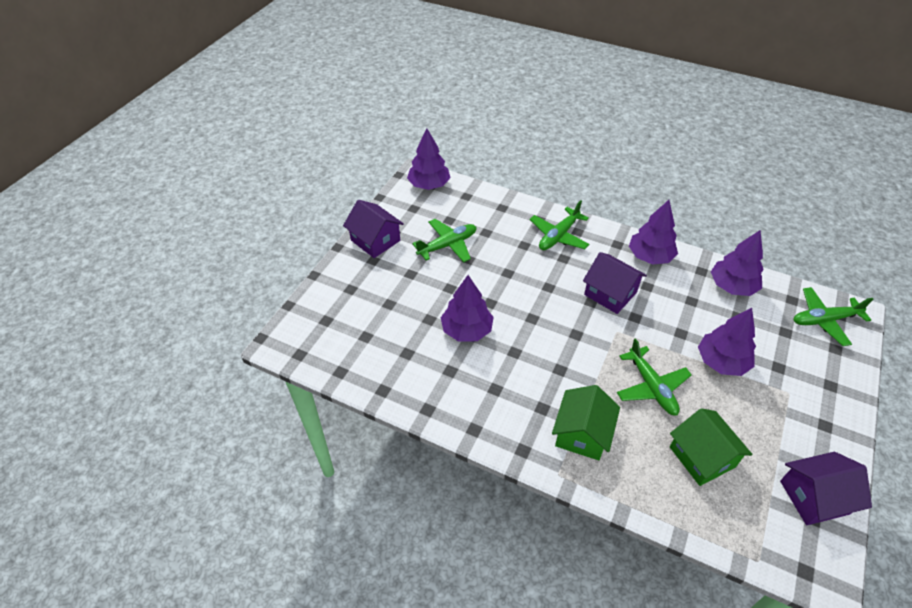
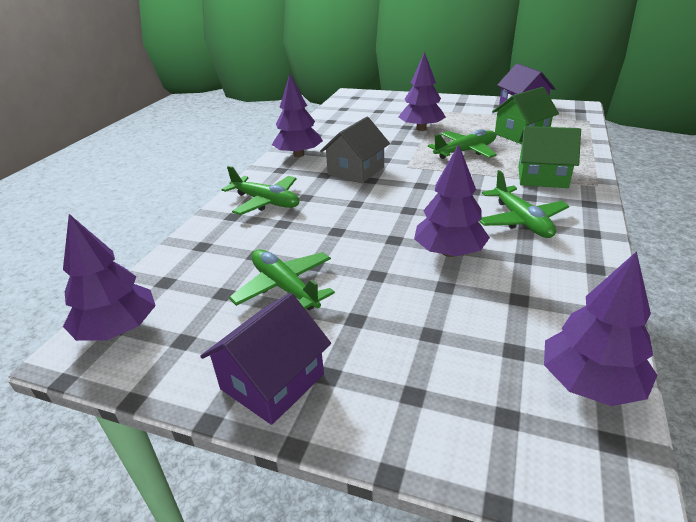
camera: 95 degrees left, 15 degrees down
(610, 293) = (356, 171): purple house -> grey house
(732, 286) = (333, 125): purple tree -> purple tree (590, 383)
(824, 320) = (362, 101): green plane -> green plane (521, 221)

